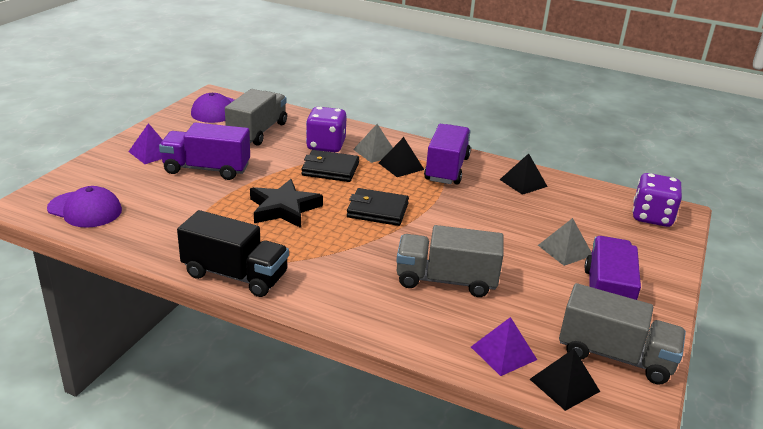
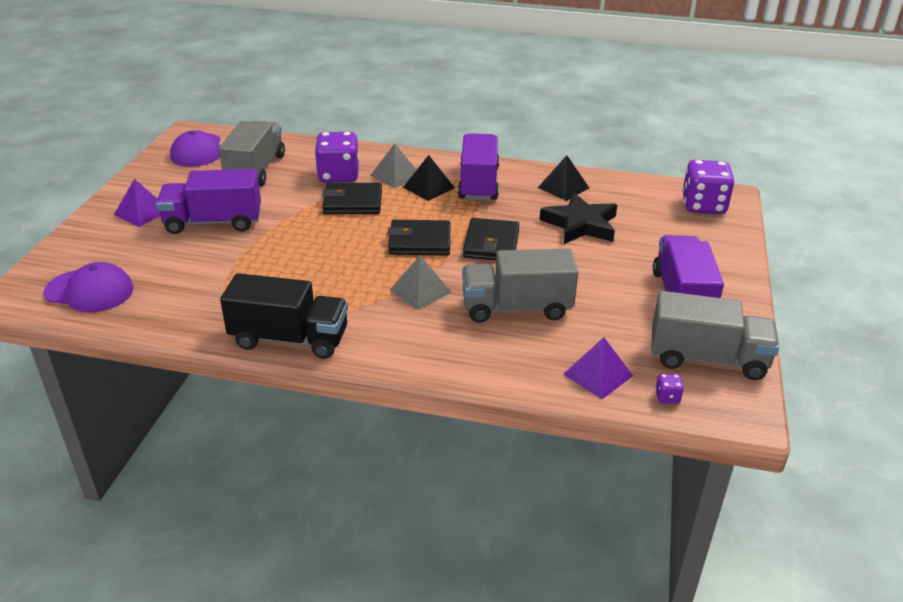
camera: 10 degrees left, 5 degrees up
(283, 208) = (316, 255): black star -> black star (580, 224)
(441, 221) = (491, 244): none -> black wallet
(564, 385) = (667, 397): black pyramid -> purple dice
(565, 250) = (627, 255): grey pyramid -> grey pyramid (420, 291)

